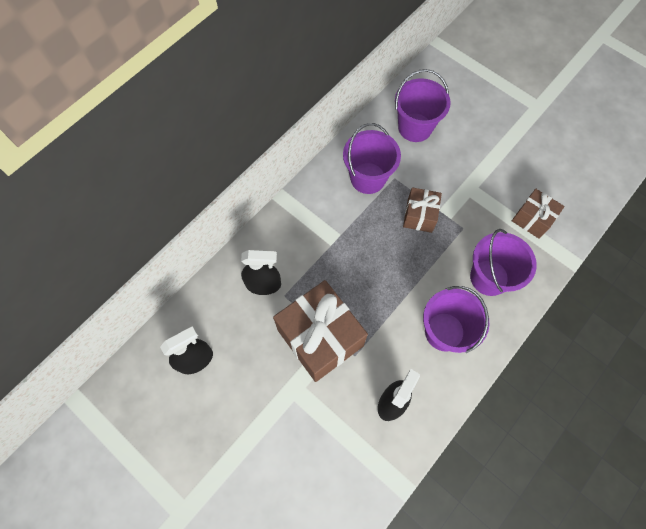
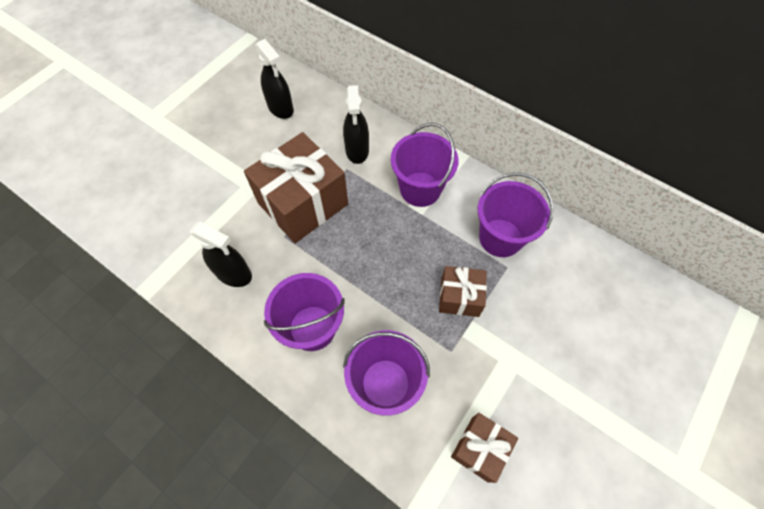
camera: 85 degrees right, 5 degrees down
(415, 127) = (589, 289): purple bucket -> purple bucket (420, 189)

